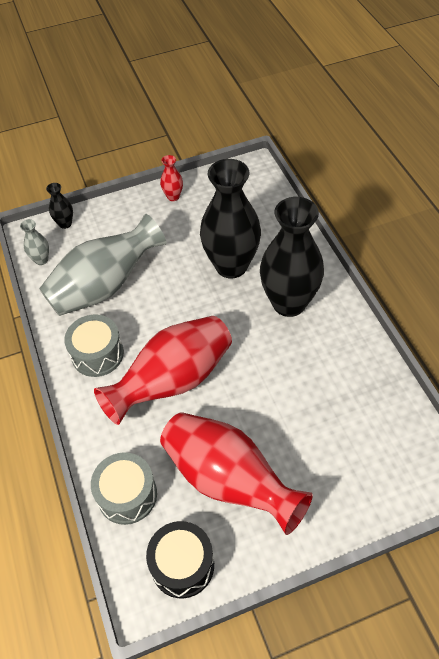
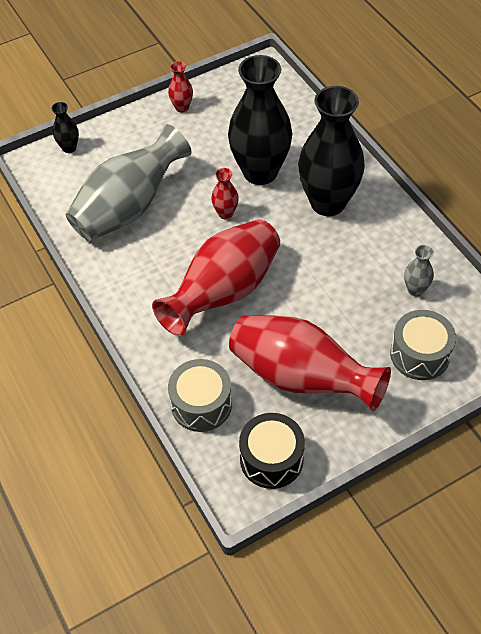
camera: 10 degrees left, 0 degrees up
(41, 260) = (52, 188): grey vase -> grey vase (415, 290)
(97, 354) = (138, 275): grey drum -> grey drum (420, 354)
(191, 302) = (225, 213): none -> red vase

